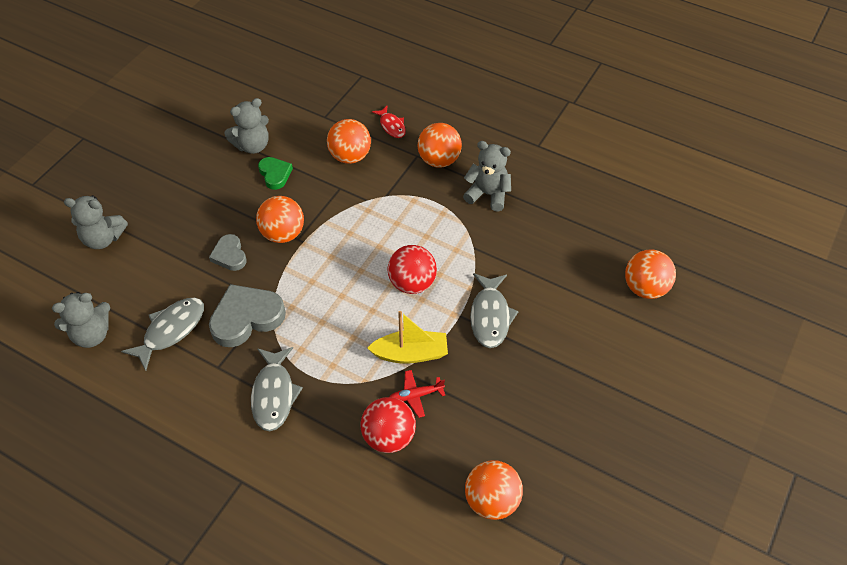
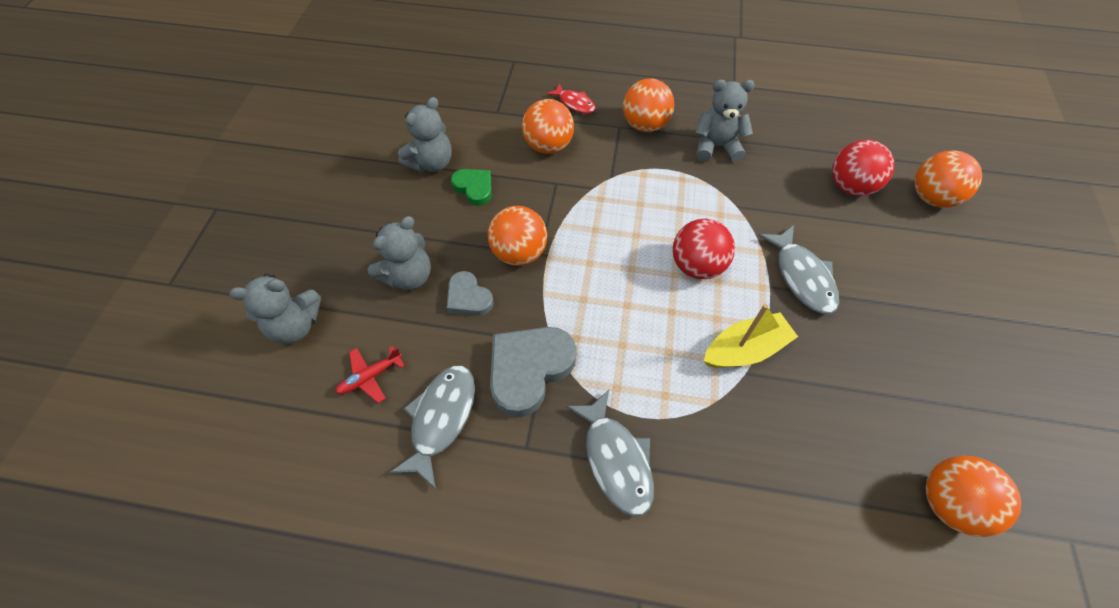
camera: 20 degrees left, 5 degrees up
(92, 335) = (335, 461): grey teddy bear -> grey teddy bear (408, 276)
(389, 437) = (783, 464): red ball -> red ball (850, 187)
(415, 395) = (781, 399): red plane -> red plane (370, 377)

